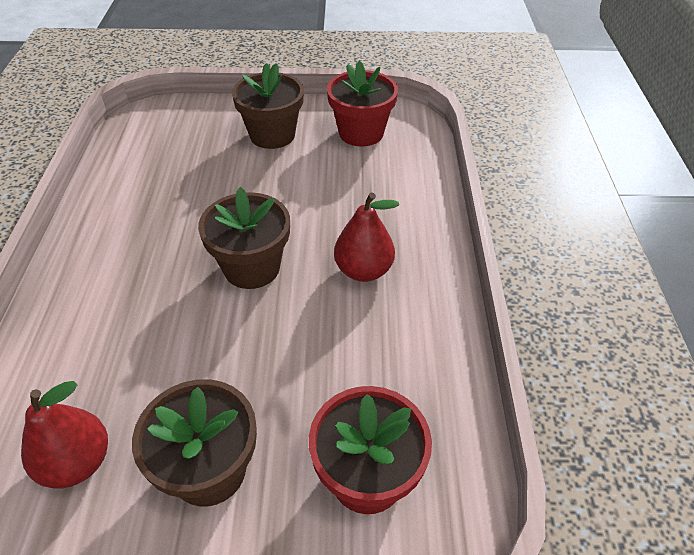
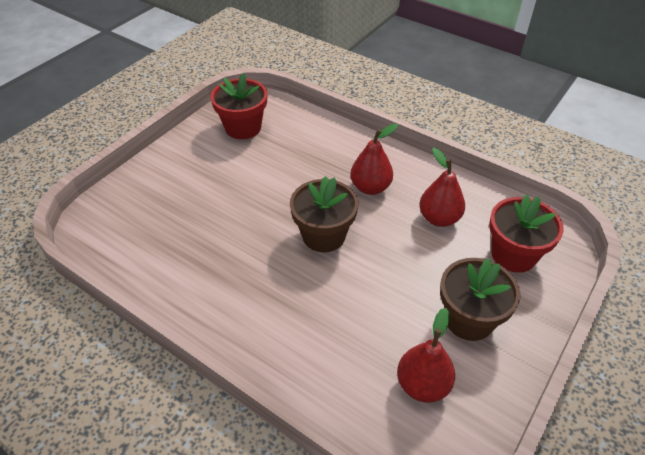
camera: 55 degrees left, 0 degrees up
(272, 135) = (197, 168): brown flower pot -> none
(367, 360) = (439, 218): none -> red pear

